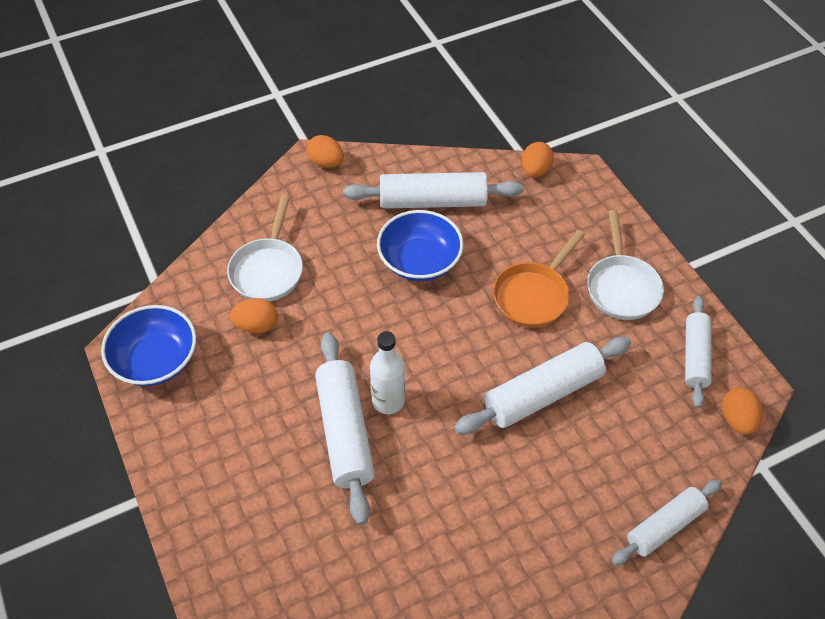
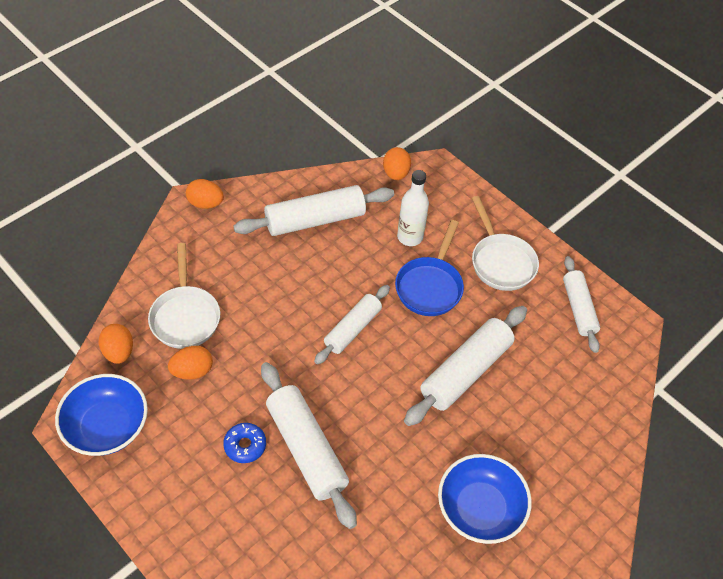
camera: 20 degrees left, 0 degrees up
(283, 412) = (245, 445): none -> blue donut
(388, 401) = (335, 411): white bottle -> white bottle (410, 237)
(419, 261) = (321, 277): blue bowl -> blue bowl (480, 508)
(533, 295) = (430, 286): orange pan -> blue pan
(664, 526) = (599, 459): white rolling pin -> white rolling pin (352, 329)
(737, 419) = (627, 354): orange egg -> orange egg (119, 352)

